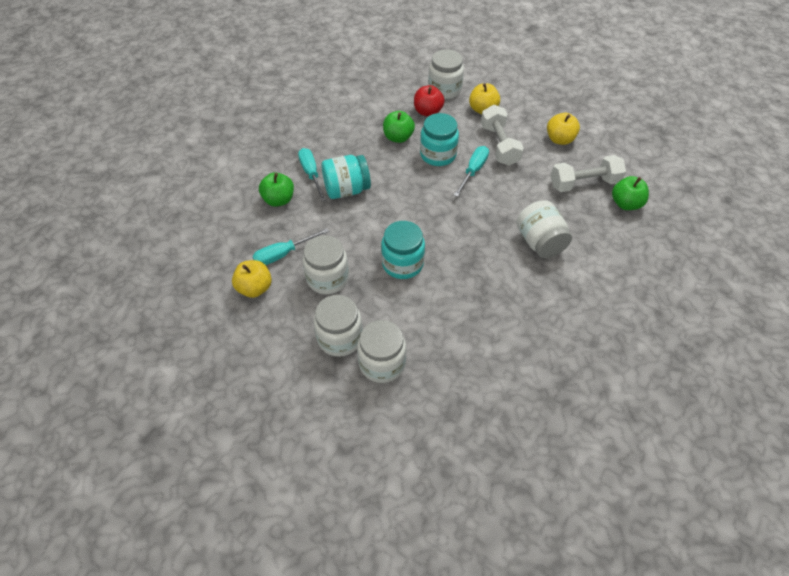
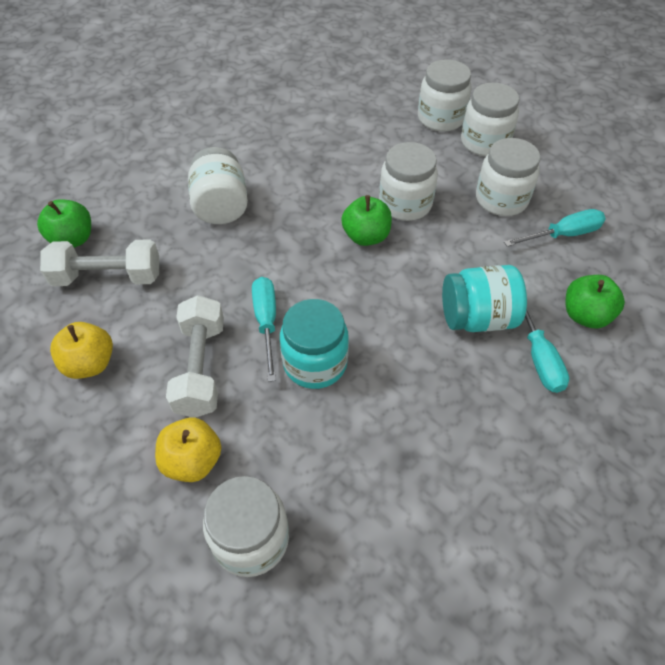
camera: 170 degrees left, 0 degrees up
(255, 288) = (592, 200): yellow apple -> none
(398, 137) = (378, 413): green apple -> green apple (366, 236)
(402, 264) = (405, 204): turquoise jar -> white jar
(428, 112) = (306, 473): red apple -> none
(473, 171) = (266, 322): turquoise screwdriver -> turquoise screwdriver turned 135 degrees clockwise

